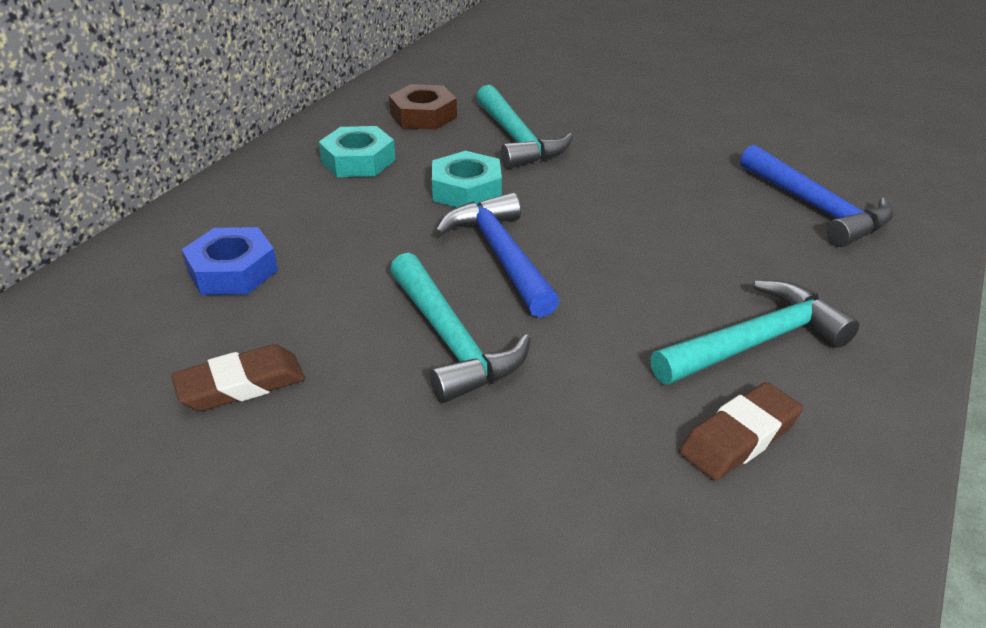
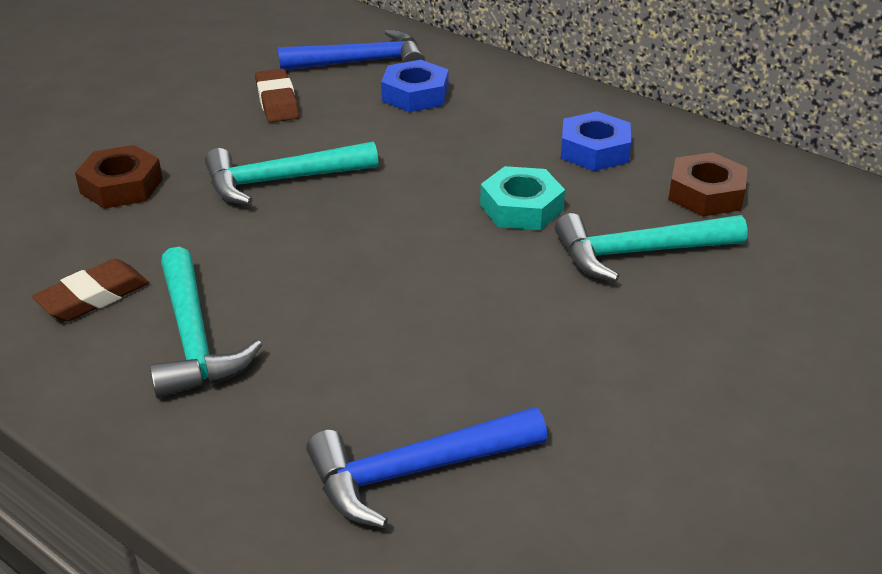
camera: 100 degrees right, 0 degrees up
(358, 161) = (594, 150): turquoise nut -> blue nut
(499, 490) = (121, 186): none -> brown nut
(501, 256) = (391, 215): blue hammer -> blue hammer (361, 62)
(739, 438) = (93, 297): brown eraser -> brown eraser turned 75 degrees clockwise

